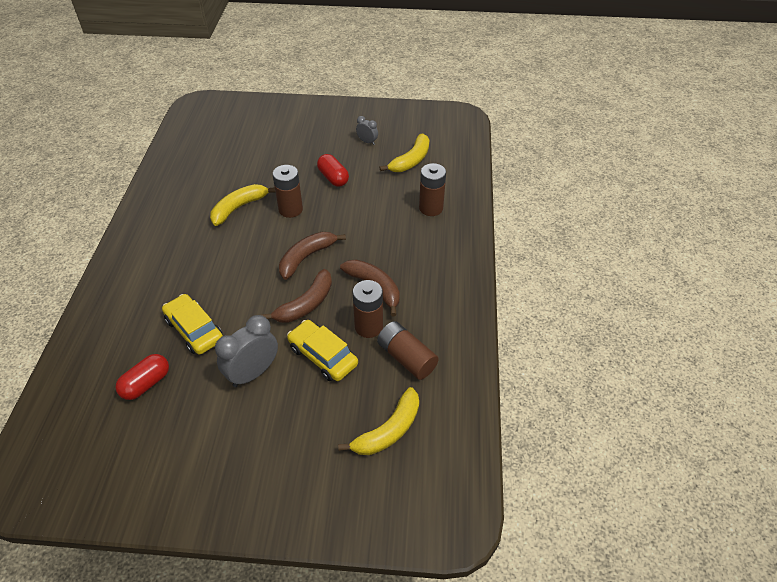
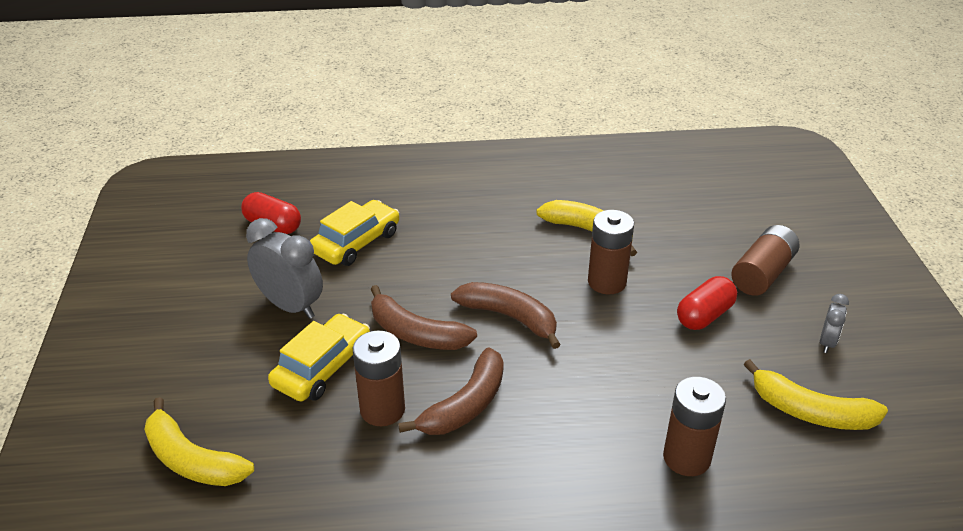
camera: 80 degrees right, 10 degrees down
(406, 358) = (325, 464): brown battery -> brown battery (762, 273)

